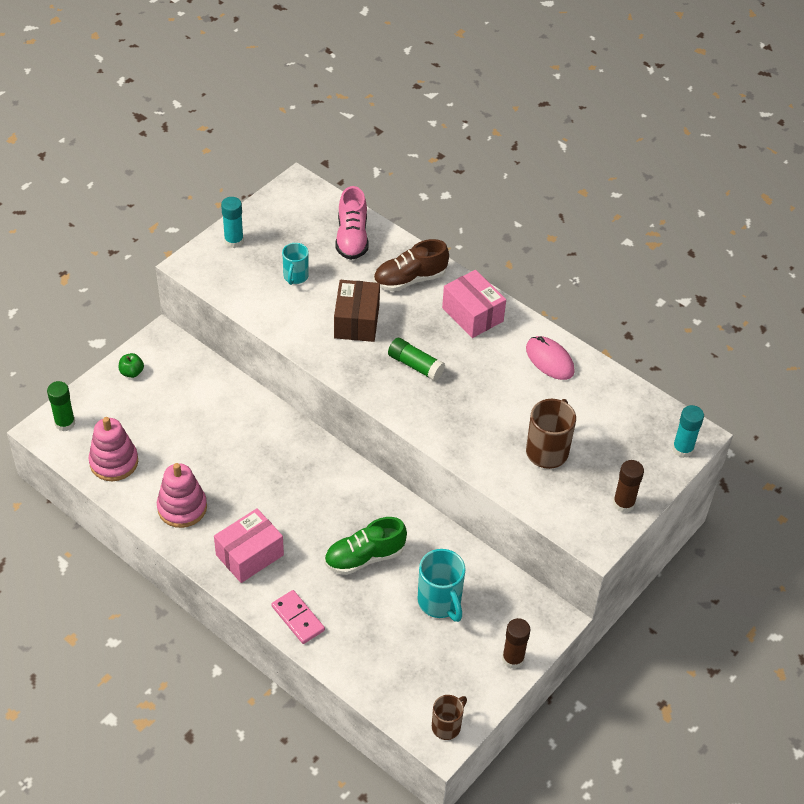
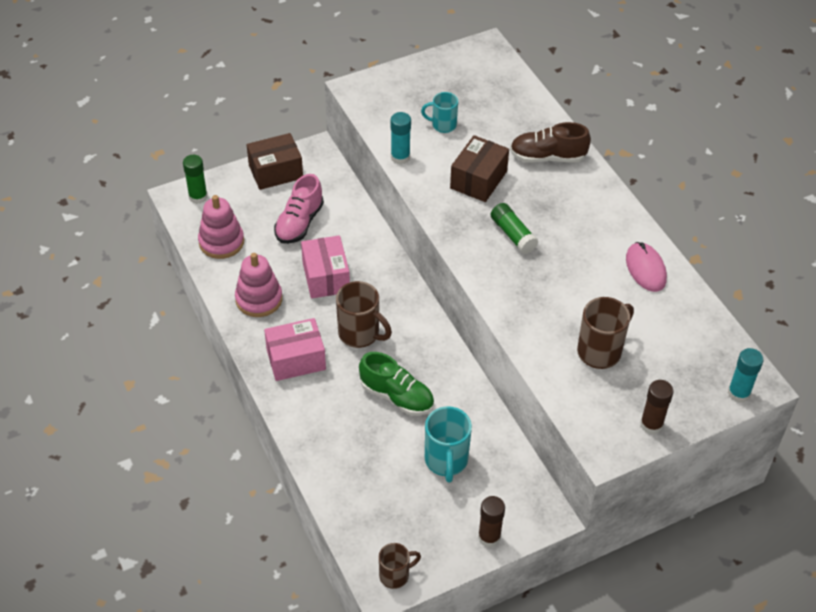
camera: 25 degrees right, 0 degrees up
(132, 372) = (276, 172): green apple -> brown box
(234, 241) = (404, 79): turquoise glue stick -> turquoise glue stick (400, 157)
(295, 277) = (443, 125): turquoise mug -> turquoise mug turned 60 degrees clockwise
(298, 618) = (309, 429): pink domino -> none
(299, 509) = (360, 334): none -> brown mug
(352, 238) = (512, 106): pink shoe -> pink shoe (299, 223)
(364, 557) = (397, 396): green shoe -> green shoe turned 150 degrees counterclockwise
(472, 314) = (591, 205): pink box -> pink box (326, 277)

